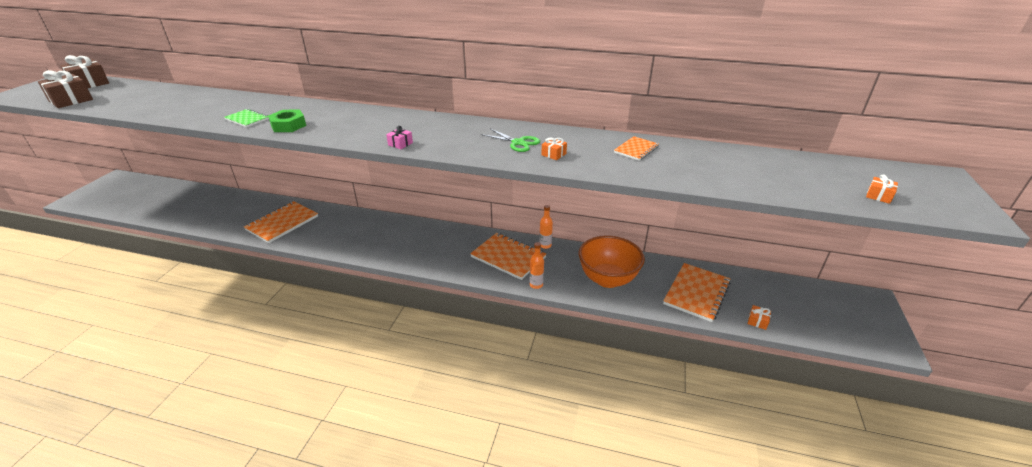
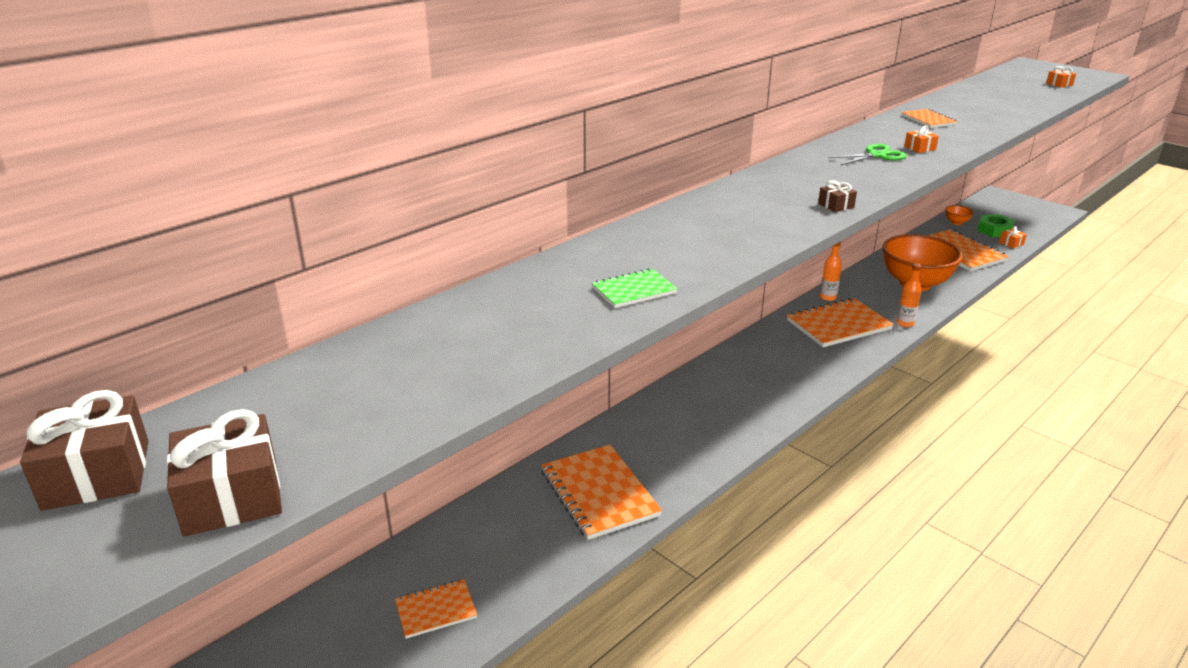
camera: 60 degrees left, 5 degrees down
(194, 210) = (436, 610): none -> orange notebook
(288, 125) = (699, 262): green nut -> green nut (994, 230)
(400, 144) = (836, 205): pink gift -> brown gift
(761, 283) = (956, 222): none -> orange bowl

